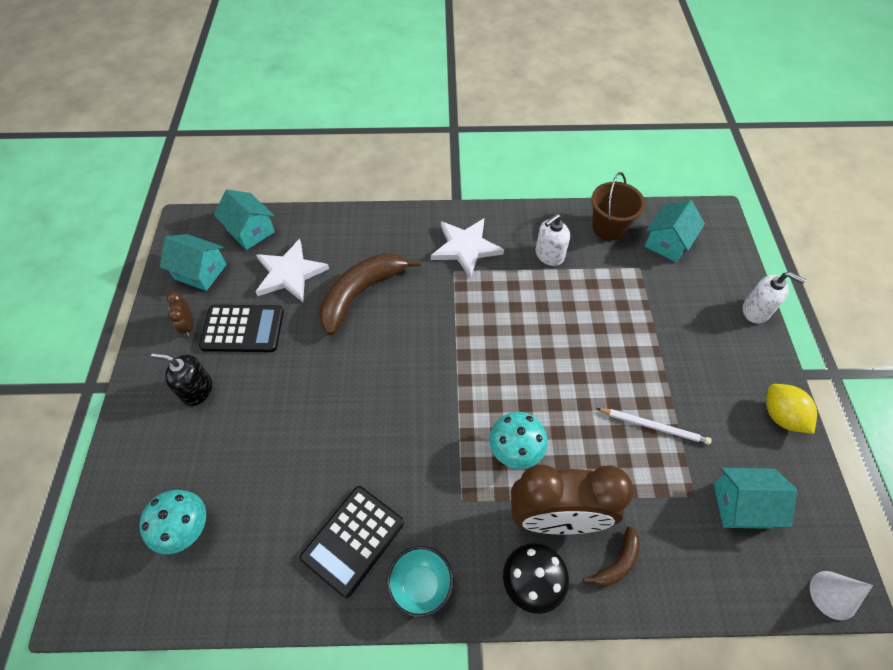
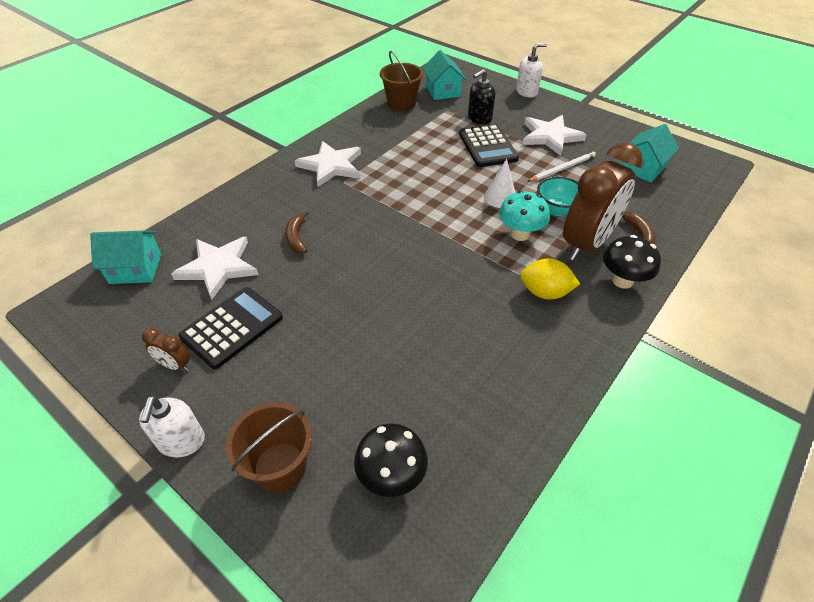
camera: 50 degrees left, 10 degrees down
(151, 452) = (280, 467): none -> brown bucket
(186, 529) = (391, 476): turquoise mushroom -> black mushroom
(197, 390) = (254, 394): black soap dispenser -> black soap dispenser (479, 118)
(200, 272) = (128, 325): turquoise house -> none
(353, 540) = (509, 359): black calculator -> black calculator (487, 146)
(361, 294) = (296, 238): brown banana -> brown banana, size x0.48
(421, 585) = (579, 339): turquoise bowl -> turquoise bowl (556, 209)
(549, 255) = (389, 136): white soap dispenser -> white soap dispenser (181, 441)
(698, 382) = (550, 136): none -> white star
(781, 416) = (601, 123): yellow lemon -> yellow lemon (545, 292)
(833, 595) = (720, 170): white cone -> white cone (500, 197)

